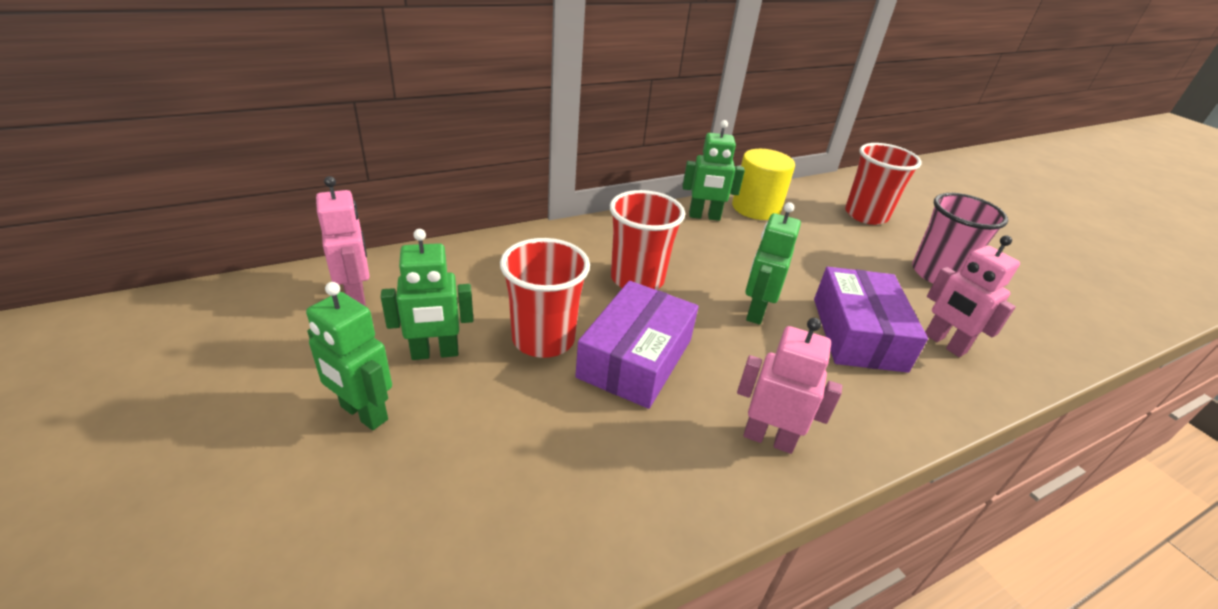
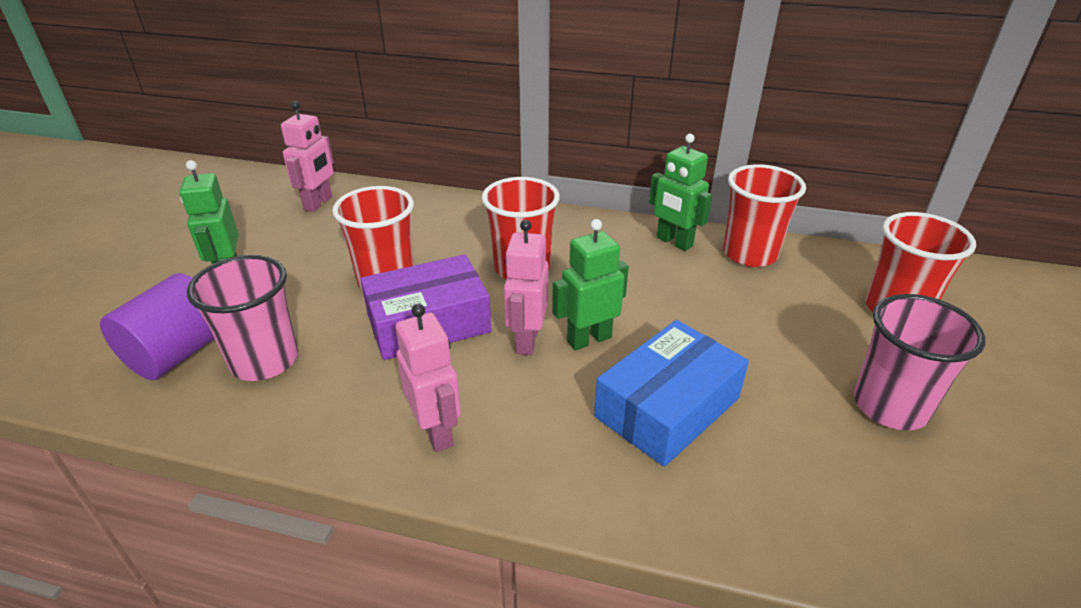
camera: 45 degrees right, 0 degrees up
(435, 353) = (310, 257): green robot -> none
(442, 527) = (177, 353): none -> purple cylinder
(548, 474) = (264, 361): none -> pink cup
(756, 208) = (750, 254): yellow cylinder -> red cup
(858, 333) = (667, 407): purple box -> blue box
(944, 343) = (762, 469): pink robot -> pink robot (526, 340)

